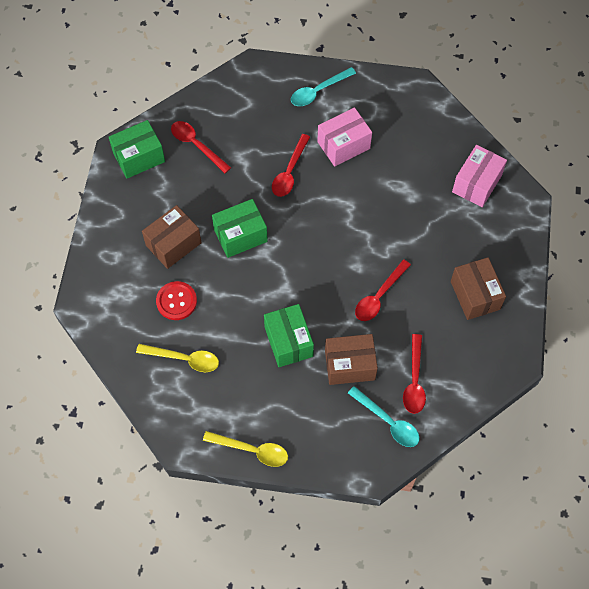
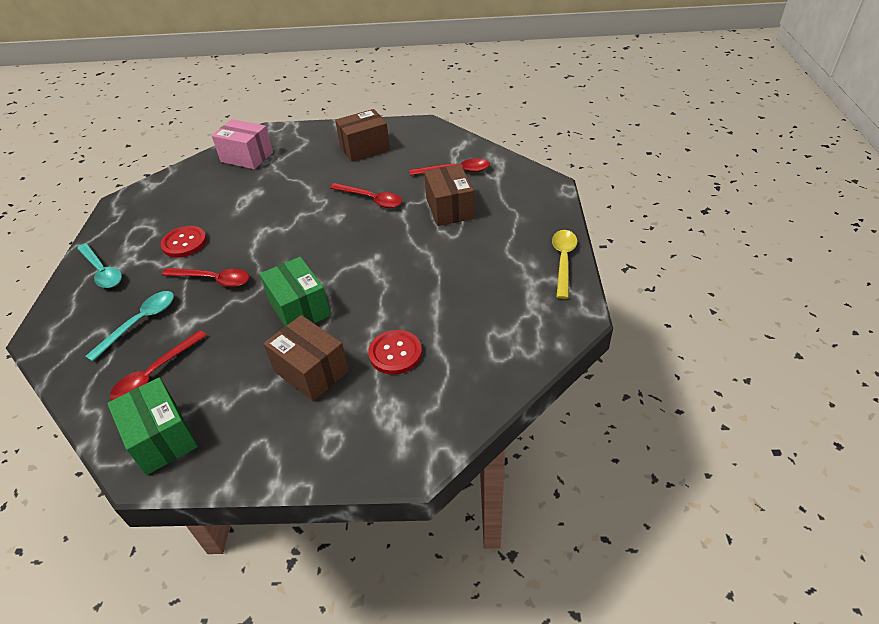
camera: 95 degrees left, 20 degrees down
(184, 359) = (472, 332): yellow spoon -> none
(288, 342) = (432, 252): green box -> none
(343, 145) = (184, 243): pink box -> red button
(388, 422) = (500, 181): turquoise spoon -> turquoise spoon (140, 323)

